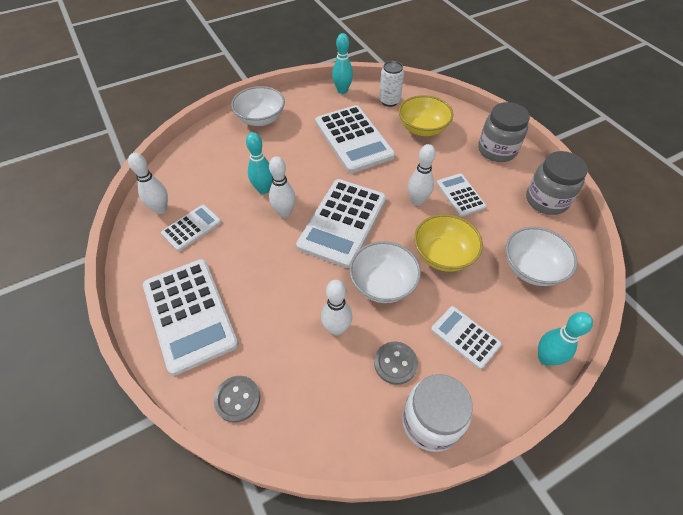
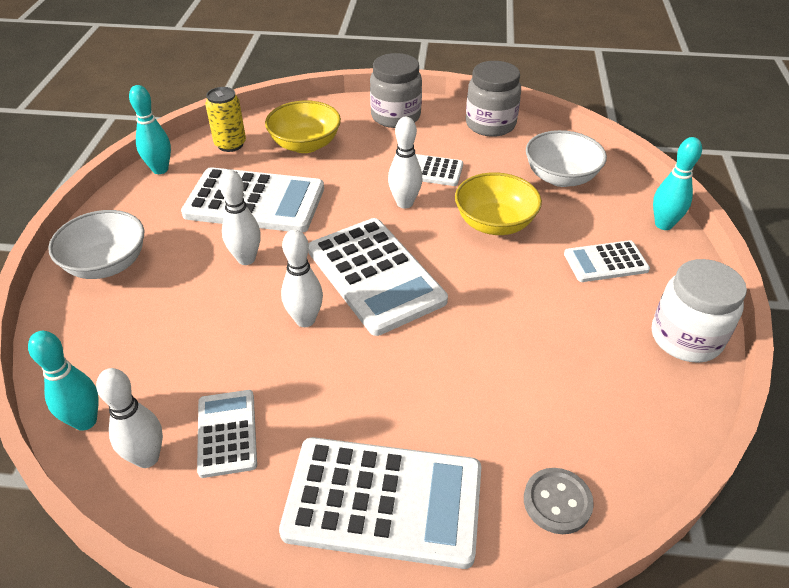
camera: 55 degrees left, 10 degrees down
(263, 189) = (242, 322): turquoise bowling pin -> turquoise bowling pin (85, 421)
(336, 328) = (523, 356): white bowling pin -> white bowling pin (246, 259)
(382, 284) = (493, 287): white bowl -> none
(389, 101) = (230, 144): white can -> yellow can
(395, 363) = (602, 330): grey button -> none

